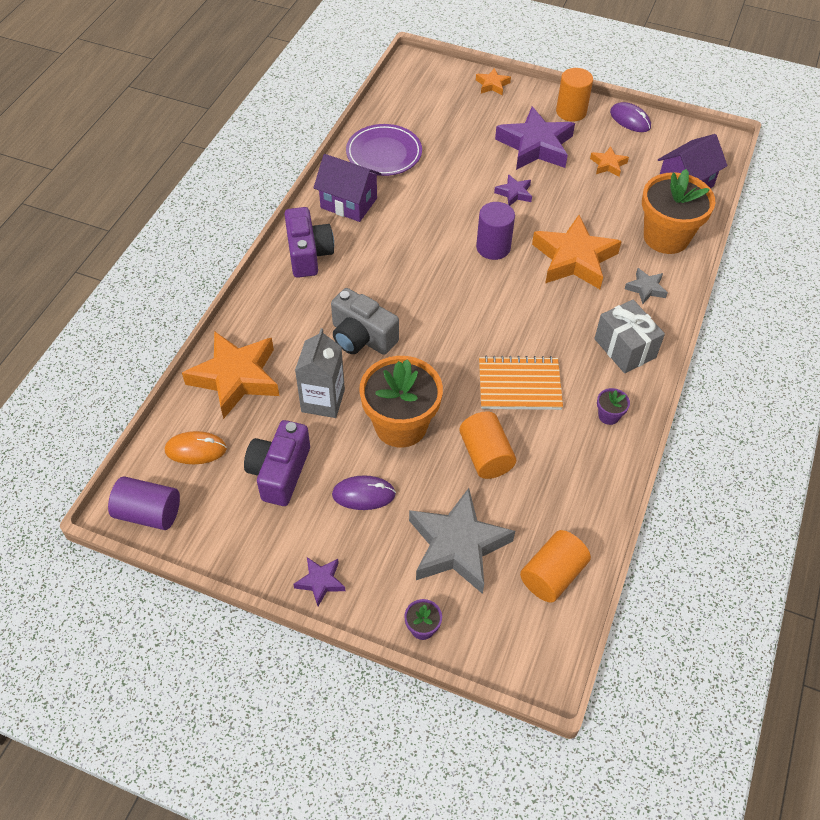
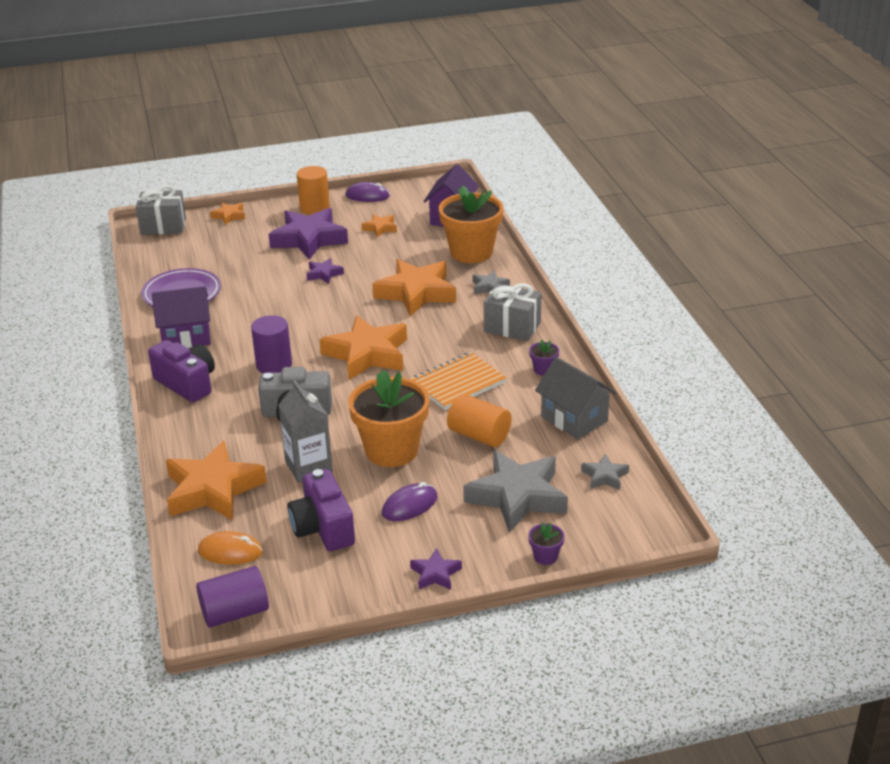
camera: 35 degrees left, 20 degrees down
(196, 449) = (230, 551): orange mouse -> orange mouse turned 45 degrees clockwise
(431, 70) = (163, 226): none -> grey gift
(472, 306) = (367, 354): none -> orange star
(493, 247) = (344, 313): purple cylinder -> purple cylinder (274, 365)
(552, 575) = (604, 476): orange cylinder -> grey star
(585, 491) = (574, 419): none -> grey house

